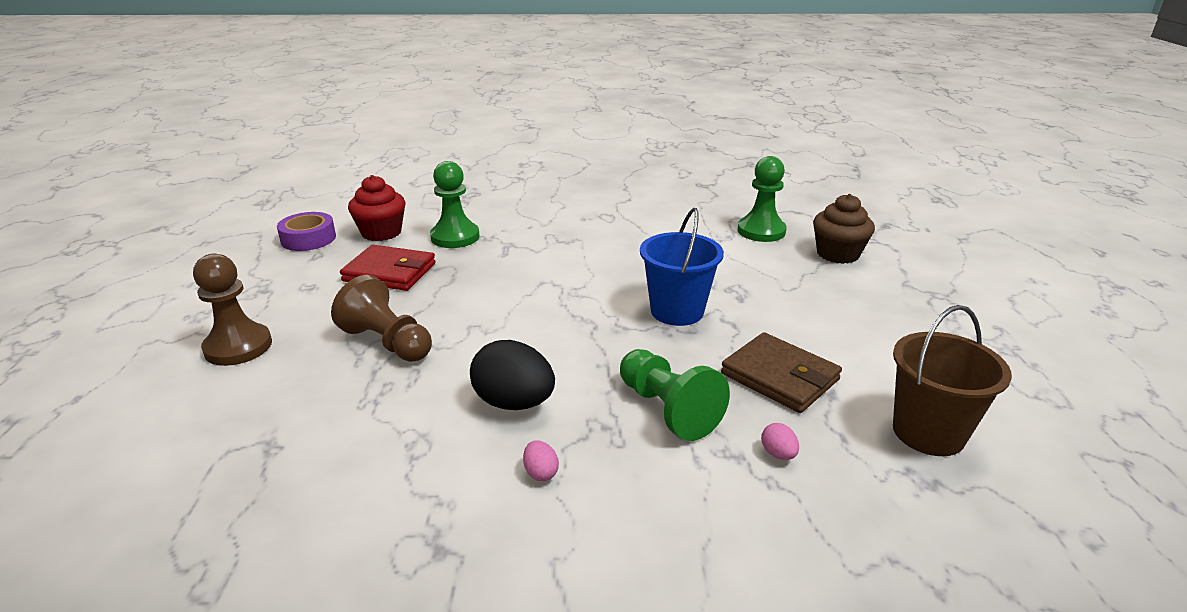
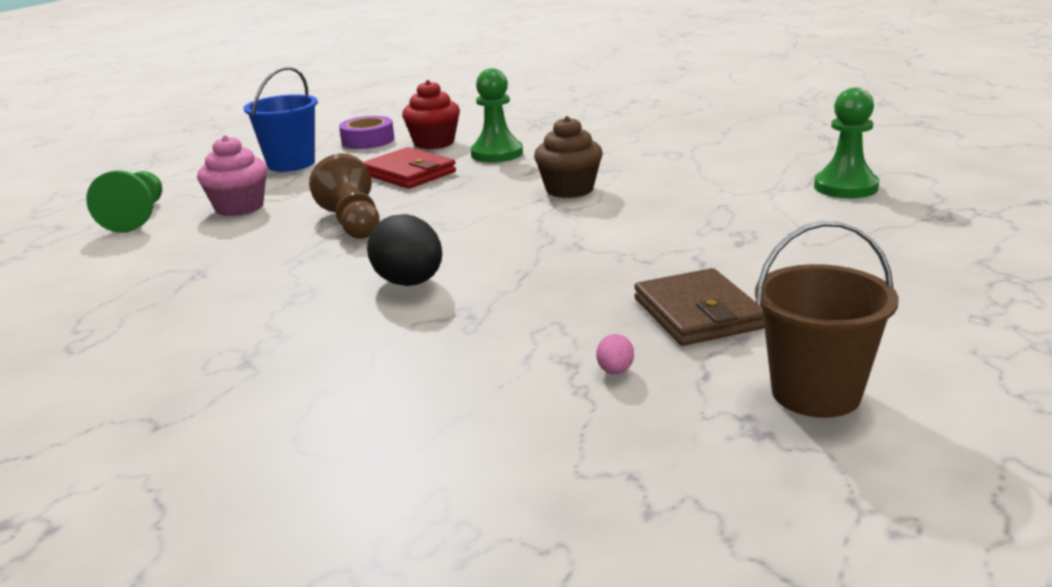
camera: 30 degrees right, 5 degrees down
(238, 347) = (239, 207): brown pawn -> pink cupcake
(541, 473) = (377, 334): pink egg -> none
(667, 409) = (544, 315): green pawn -> green pawn (137, 217)
(677, 311) = (651, 242): blue bucket -> blue bucket (291, 164)
(837, 254) = (921, 220): brown cupcake -> brown cupcake (569, 189)

